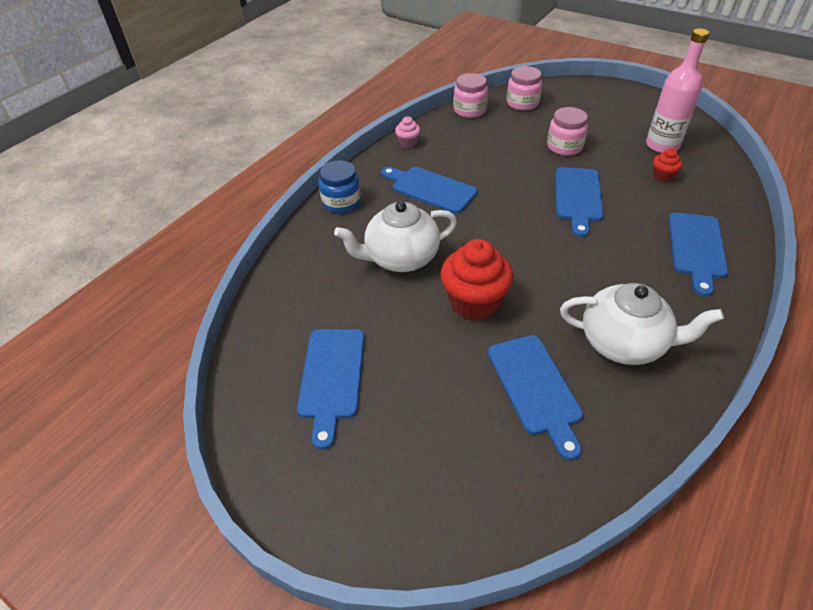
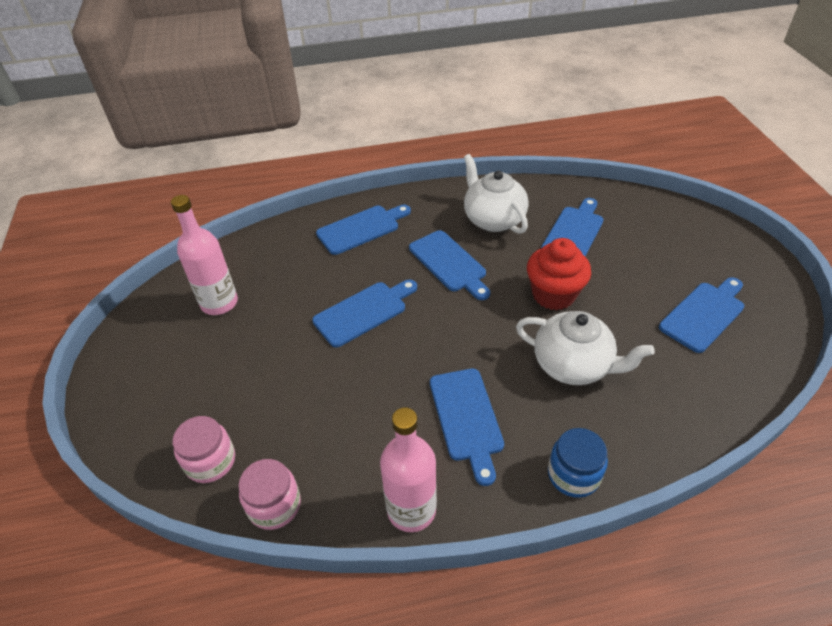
camera: 135 degrees left, 0 degrees up
(408, 143) = (411, 509): pink cupcake -> pink bottle
(564, 147) = (284, 366): pink jar -> none
(586, 270) = (449, 263): none -> blue cutting board
(662, 176) = (277, 281): red cupcake -> none

